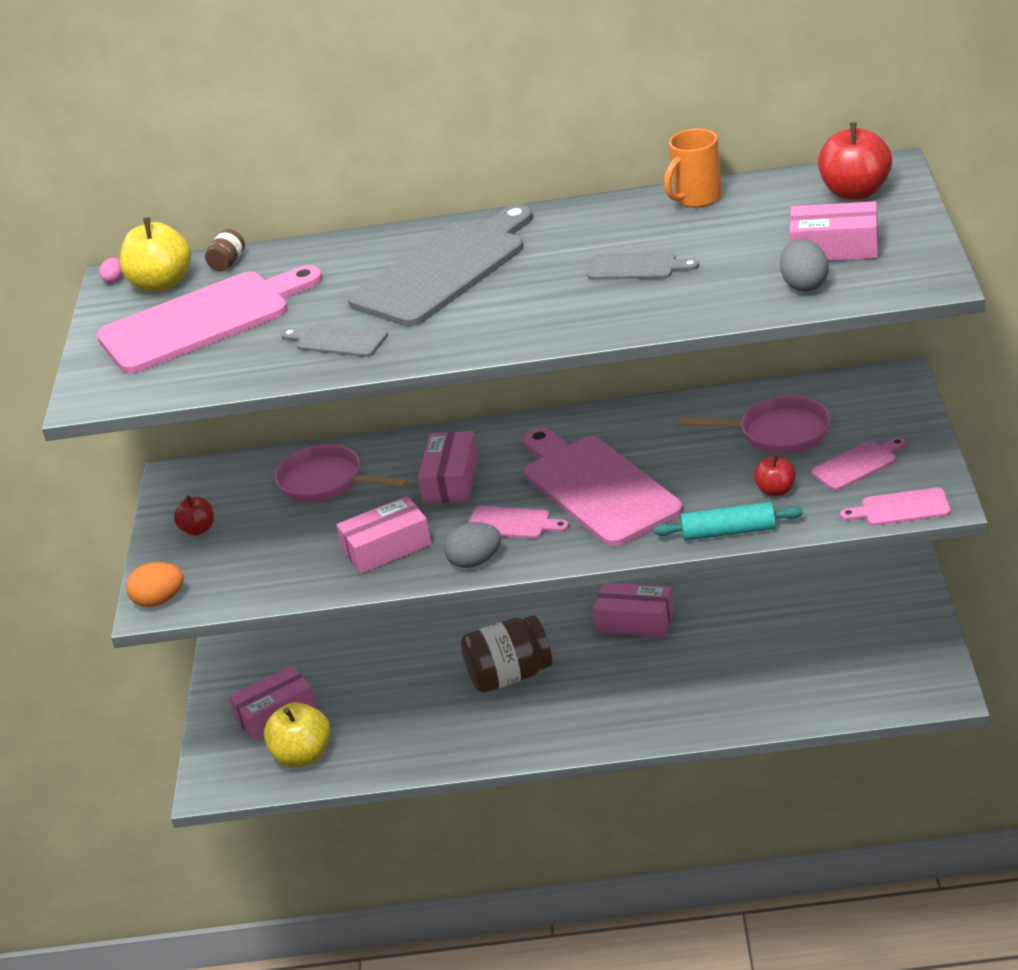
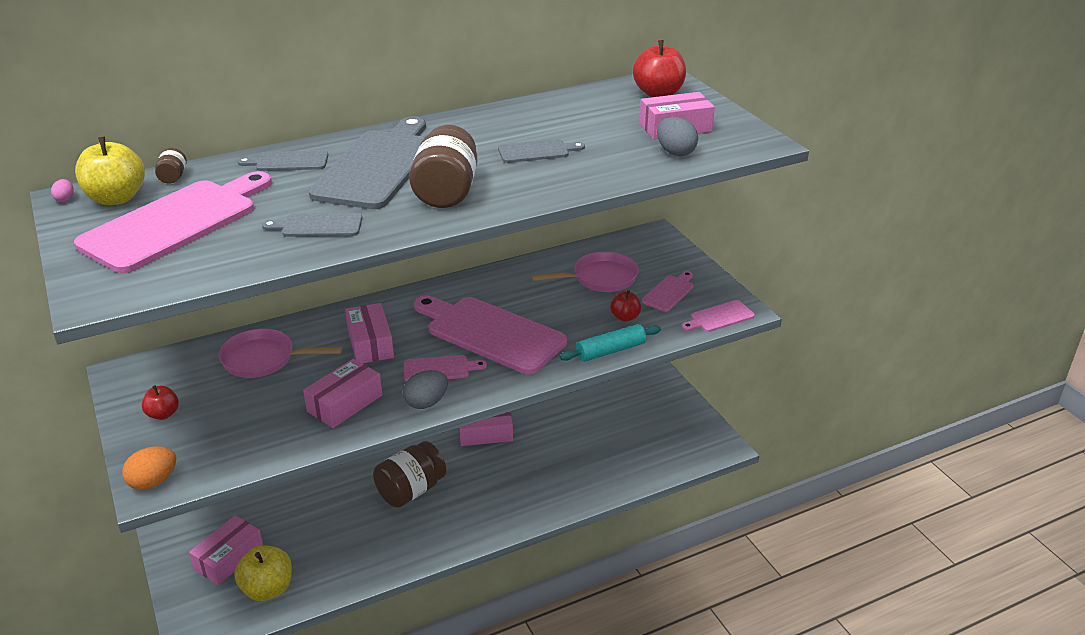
camera: 30 degrees left, 0 degrees up
(354, 254) = (288, 161): none -> grey cutting board
(496, 313) = (446, 192): none -> brown jar
(697, 199) = (545, 105): orange mug -> none

